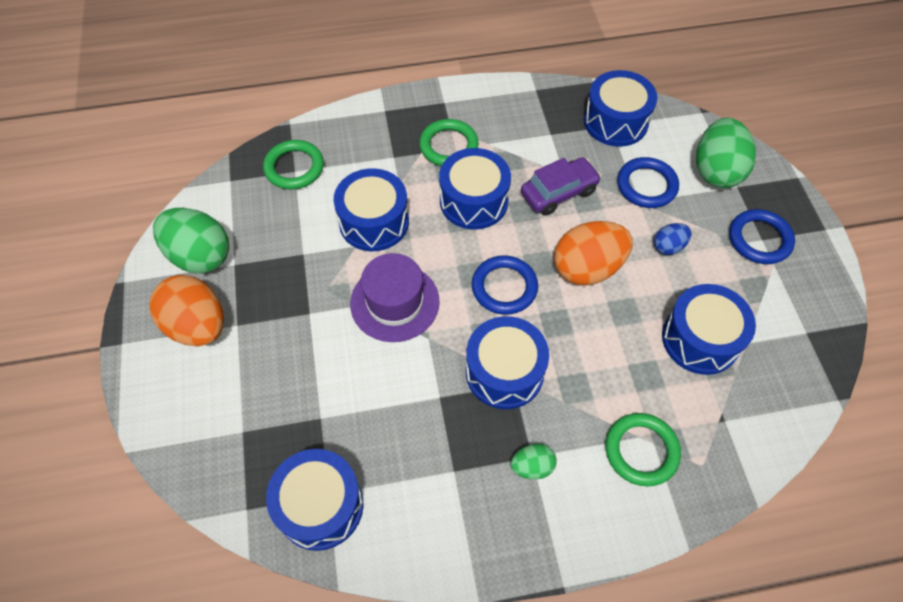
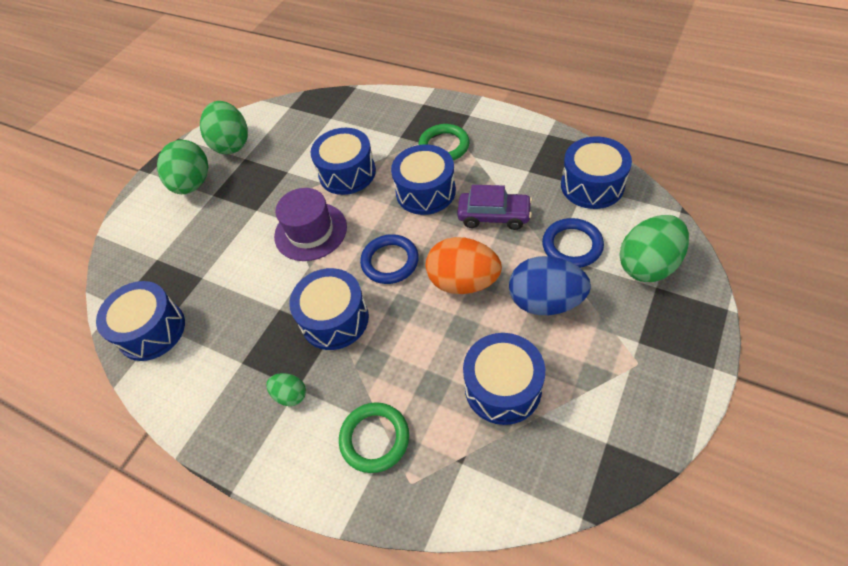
camera: 45 degrees right, 5 degrees down
(197, 326) = (193, 184): orange egg -> green egg
(294, 167) = (332, 116): green ring -> none
(668, 246) = (545, 301): blue egg -> blue egg, size x1.99
(759, 239) = (635, 340): blue ring -> none

